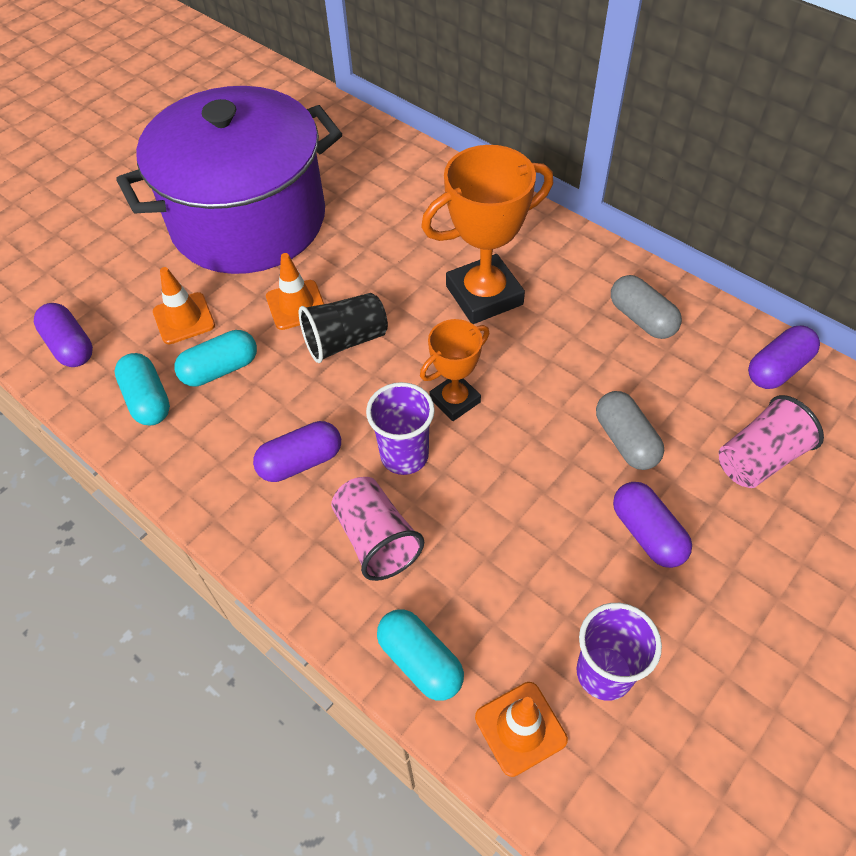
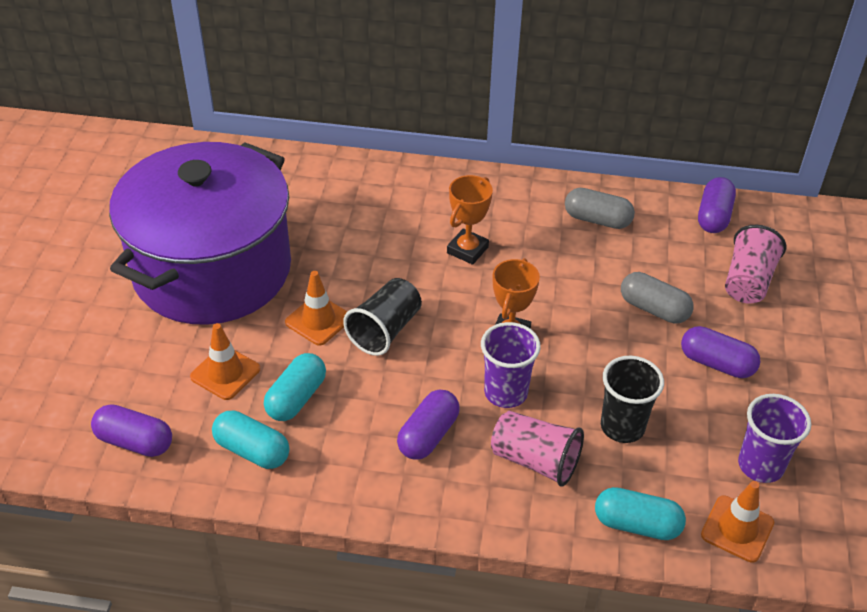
camera: 35 degrees left, 10 degrees down
(484, 295) = (467, 250): orange trophy -> orange trophy, size x0.58
(490, 550) = (622, 427): none -> black cup

